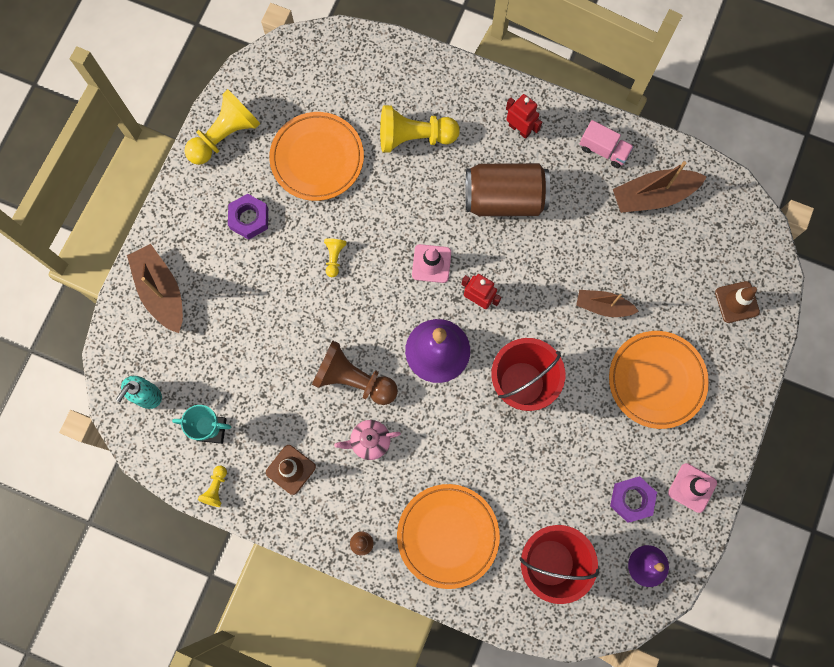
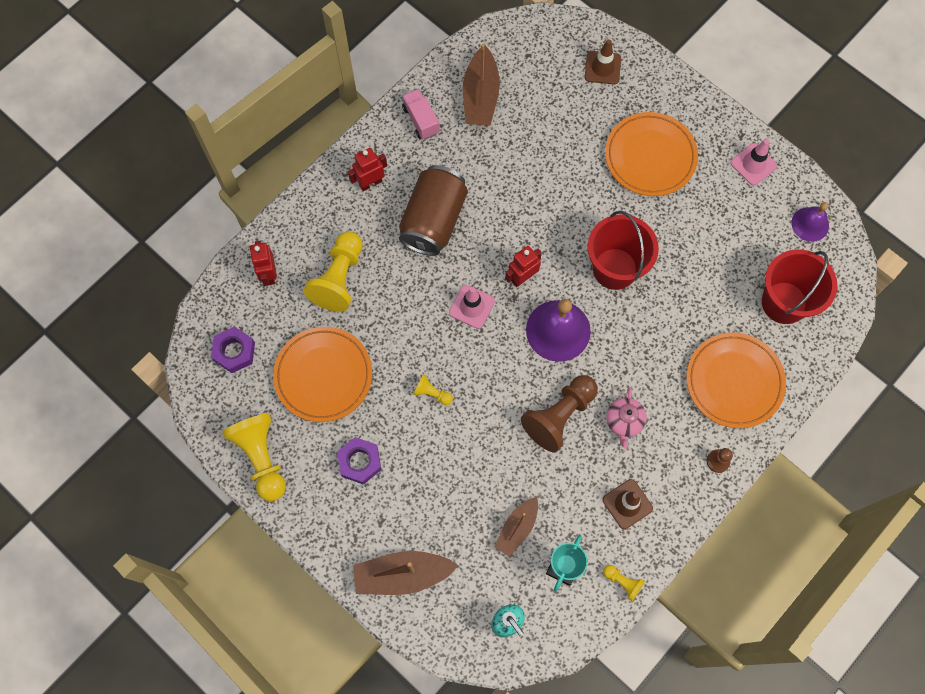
camera: 70 degrees left, 5 degrees down
(395, 76) = (269, 274): none -> red robot
(603, 150) = (421, 120): pink truck -> pink truck turned 75 degrees counterclockwise
(603, 306) = (567, 175): brown boat -> brown boat (517, 528)
(631, 499) = (748, 216): purple nut -> purple nut (234, 351)

